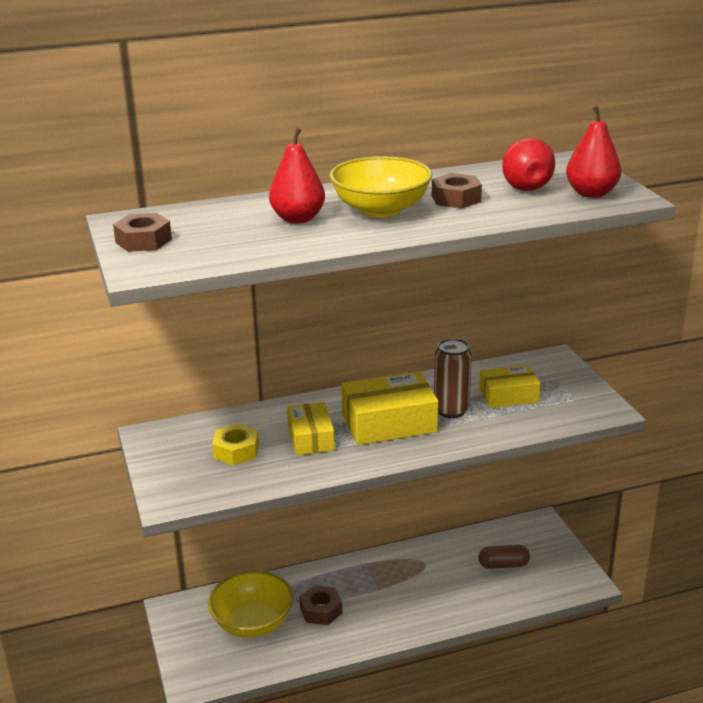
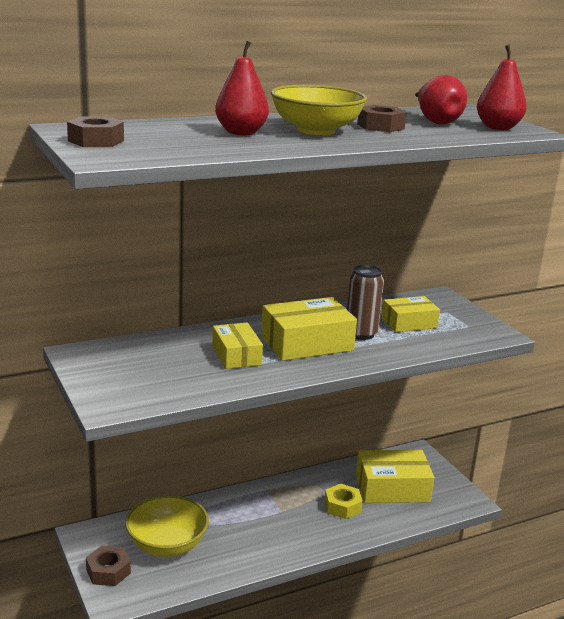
camera: 10 degrees left, 5 degrees down
(236, 451) = (166, 365): yellow nut -> yellow nut (342, 506)
(321, 610) = (231, 532): brown nut -> brown nut (108, 571)
(503, 565) = (392, 488): brown capsule -> yellow box

